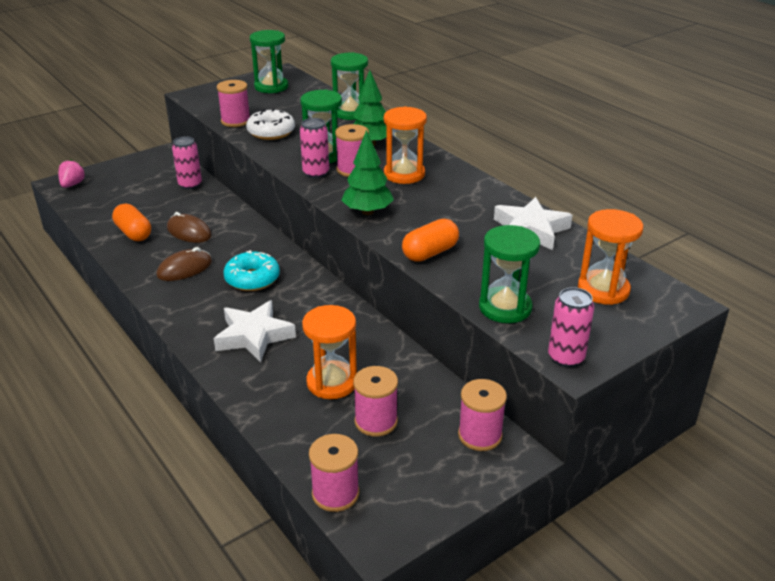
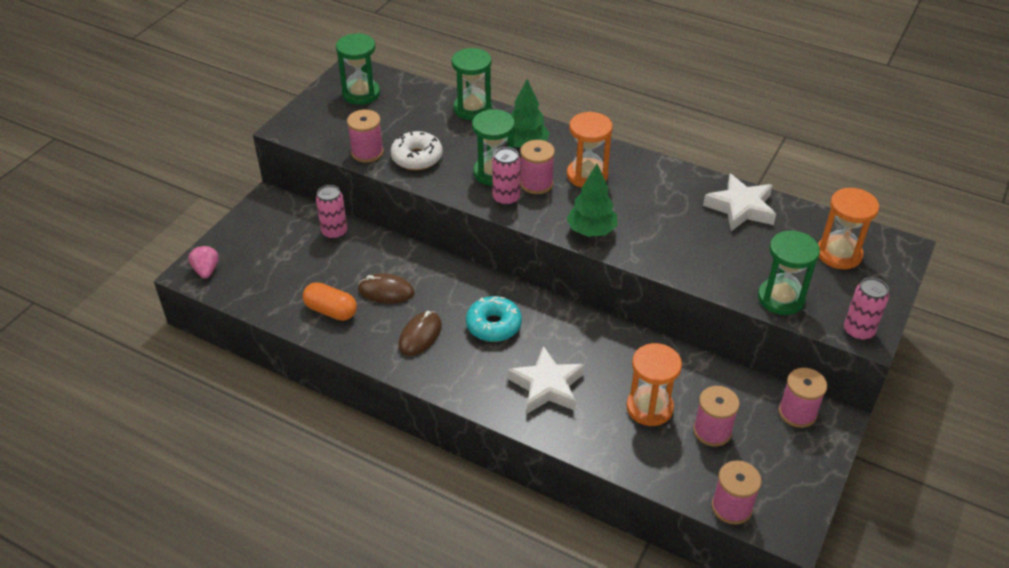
camera: 25 degrees left, 10 degrees up
(430, 253) = (680, 260): orange capsule -> none

